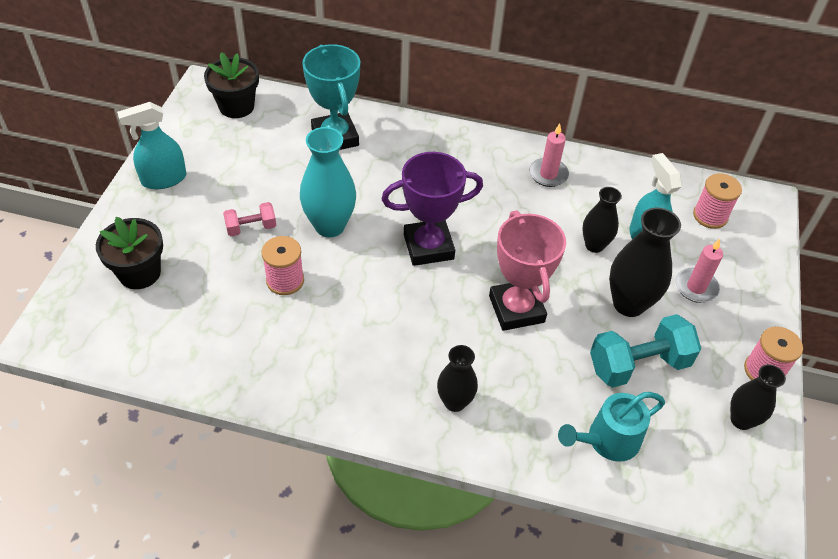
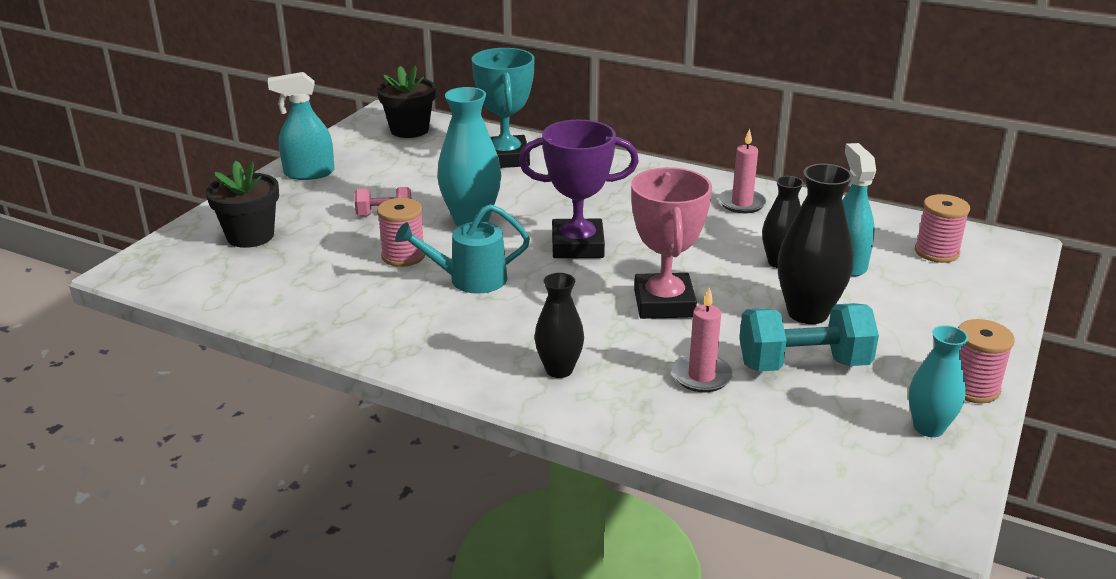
camera: 15 degrees right, 20 degrees down
(607, 441) = (740, 425): turquoise watering can -> turquoise watering can (469, 280)
(696, 287) = (900, 308): pink candle -> pink candle (701, 376)
(741, 420) = (928, 428): black vase -> turquoise vase

